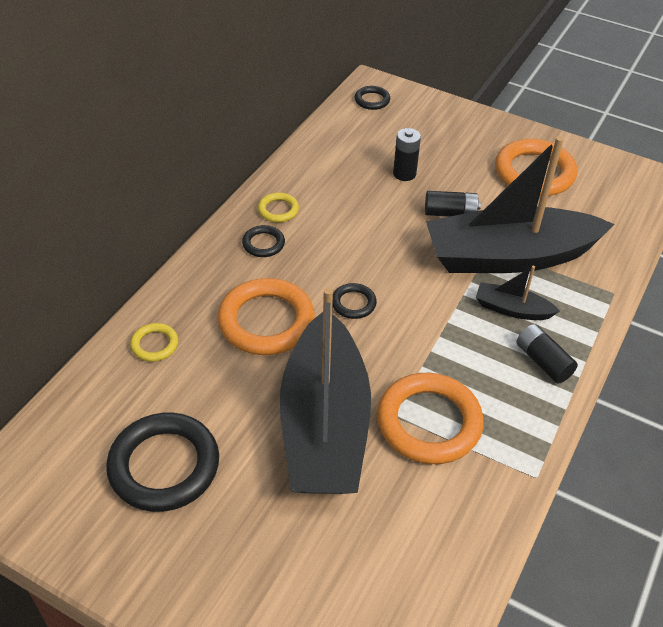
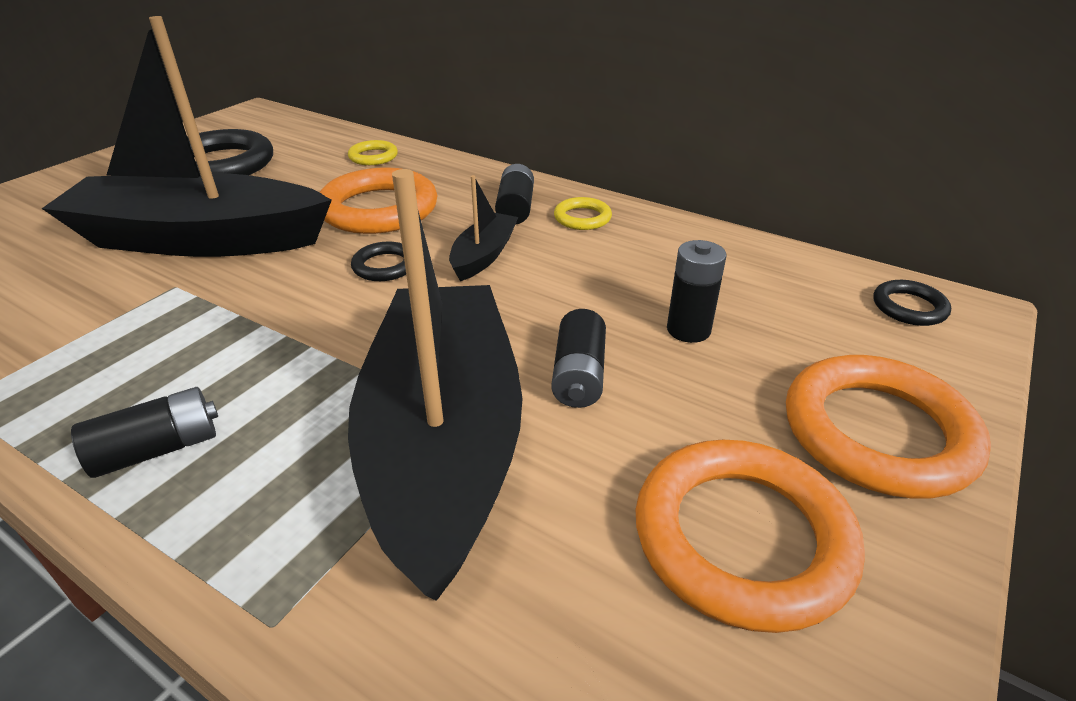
camera: 95 degrees right, 10 degrees down
(263, 244) = (515, 208): black ring -> black battery
(429, 422) = (139, 312): orange ring -> orange ring (877, 433)
(512, 309) = (302, 426): black boat -> black boat (483, 255)

